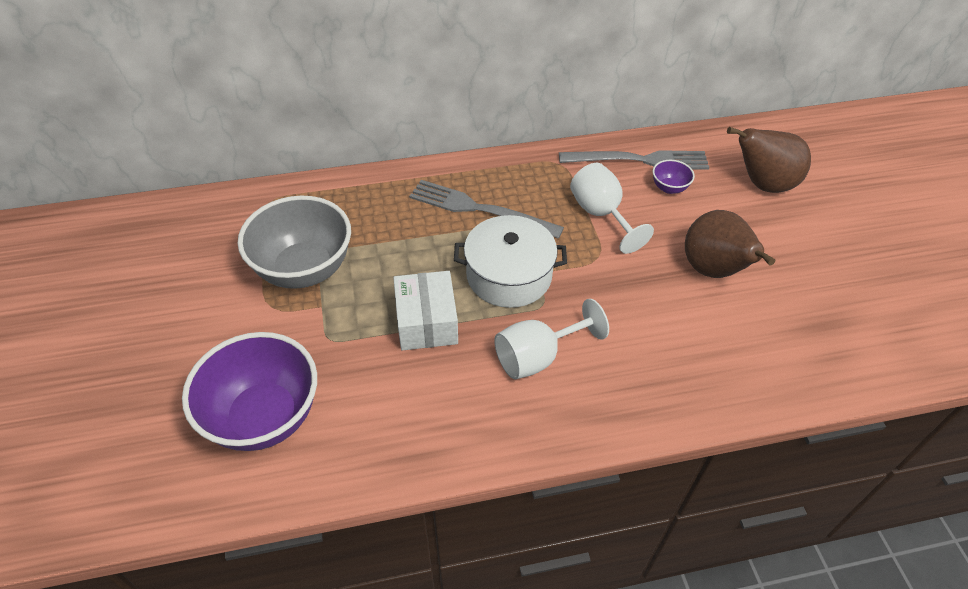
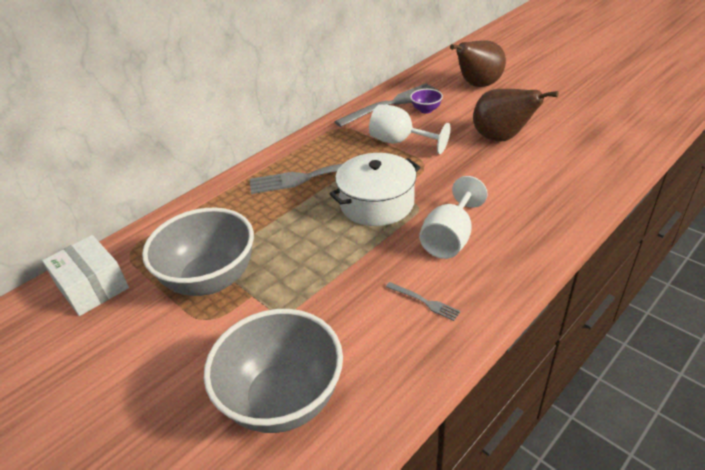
camera: 30 degrees left, 10 degrees down
(264, 417) = (283, 399): purple bowl -> grey bowl
(426, 322) = (348, 261): white box -> white box (92, 287)
(450, 406) = (424, 301): none -> grey fork

